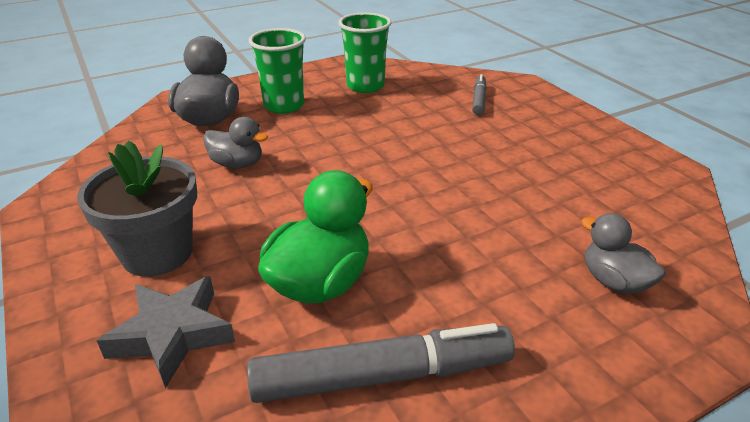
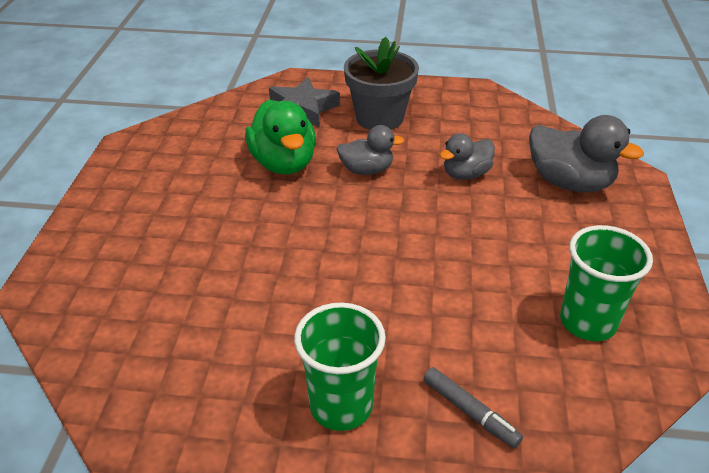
camera: 125 degrees right, 5 degrees up
(284, 106) = (570, 236): green cup -> green cup (341, 406)
(382, 376) = (195, 157): grey marker -> none
(614, 281) = (124, 286): grey duck -> grey duck (367, 170)

